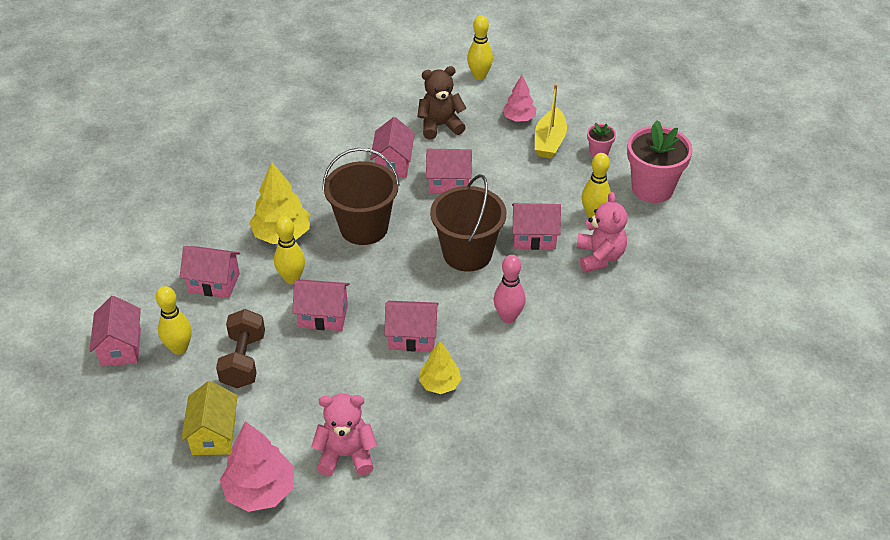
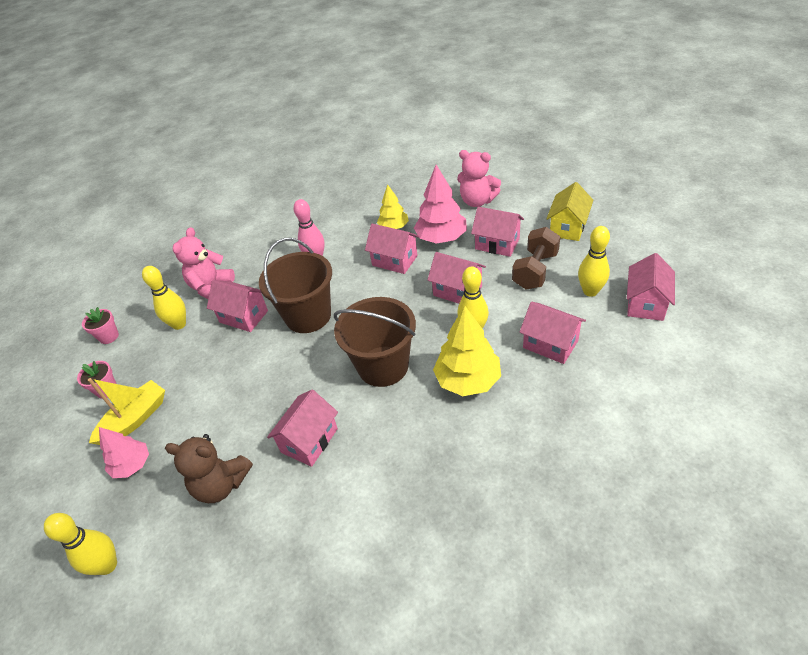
camera: 150 degrees left, 0 degrees up
(260, 491) = (540, 193): pink tree -> pink tree (441, 238)
(449, 182) = (270, 396): pink house -> pink house (497, 244)
(652, 188) = (109, 336): pink flower pot -> pink flower pot, size x0.47

